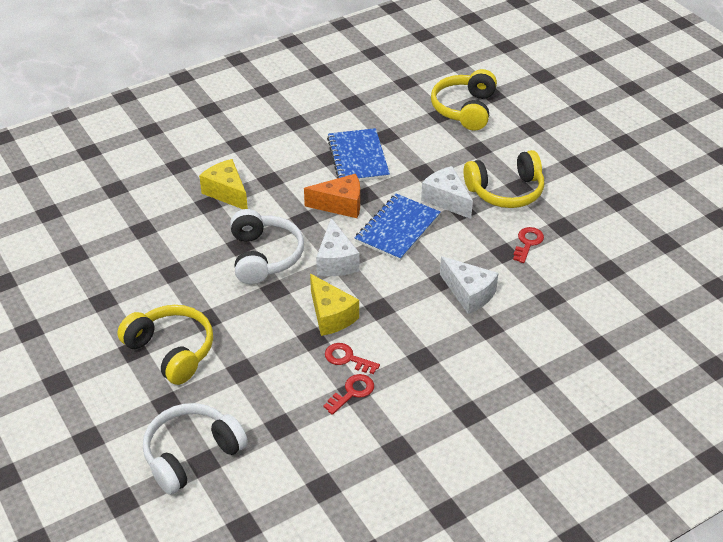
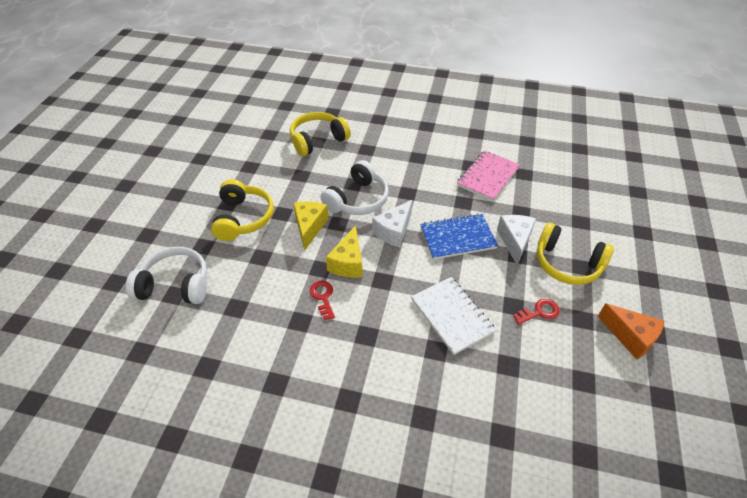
camera: 45 degrees right, 5 degrees up
(226, 193) = (384, 149): yellow cheese -> yellow cheese (309, 227)
(340, 205) = (440, 199): orange cheese -> orange cheese (630, 337)
(352, 392) = (298, 321): red key -> none
(358, 158) = (488, 176): blue notebook -> pink notebook
(464, 109) = (603, 189): yellow headphones -> yellow headphones (317, 140)
(469, 293) = (452, 316): white cheese -> white notebook

